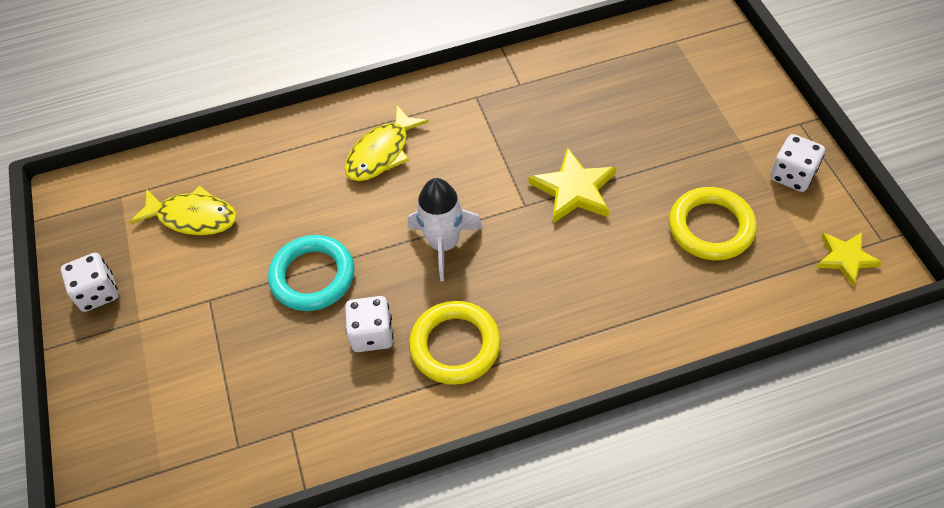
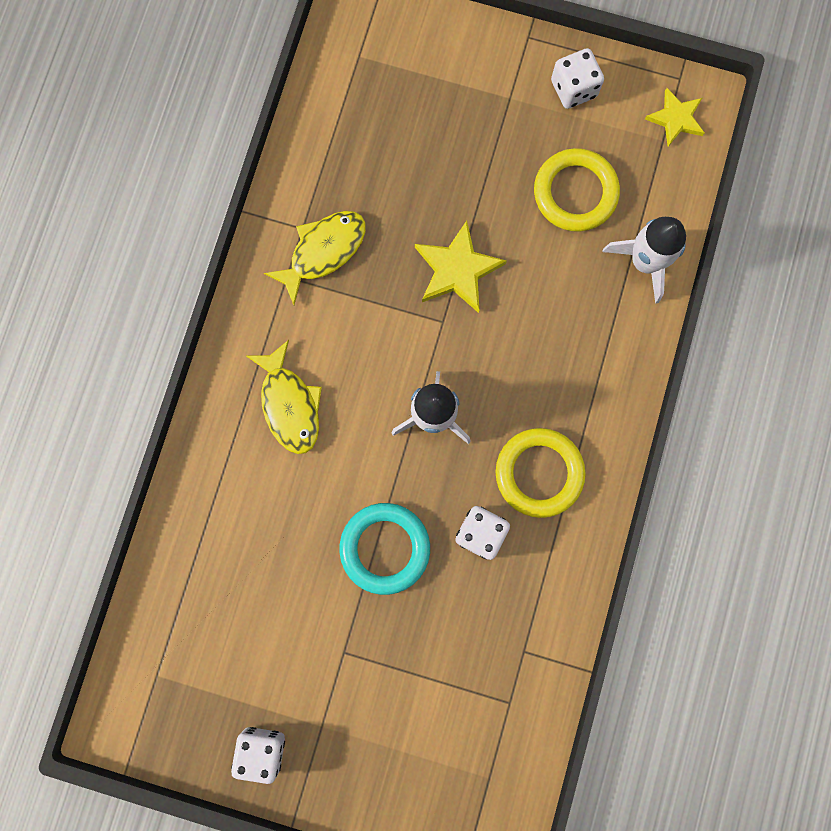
camera: 60 degrees left, 25 degrees up
(193, 217) = (236, 619): yellow fish -> yellow fish (323, 251)
(703, 312) = (645, 262): none -> white rocket

